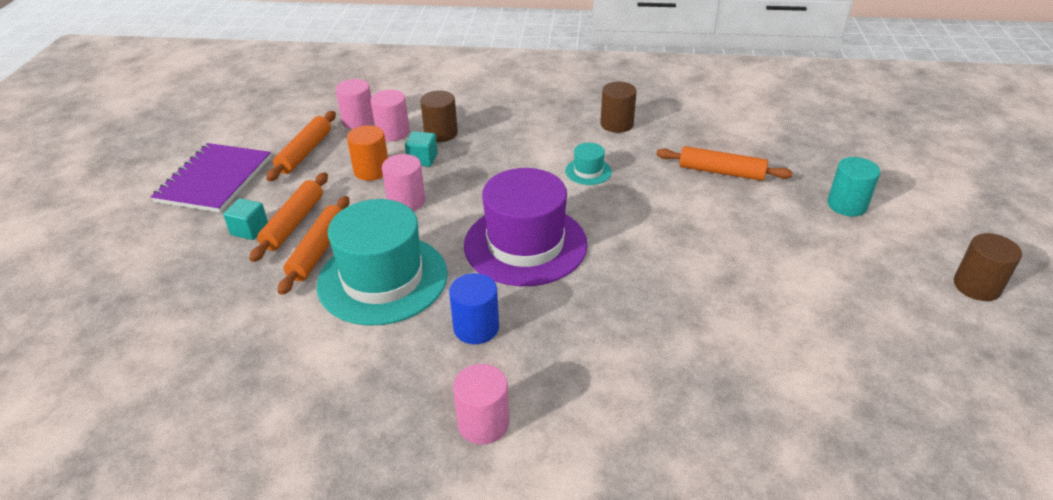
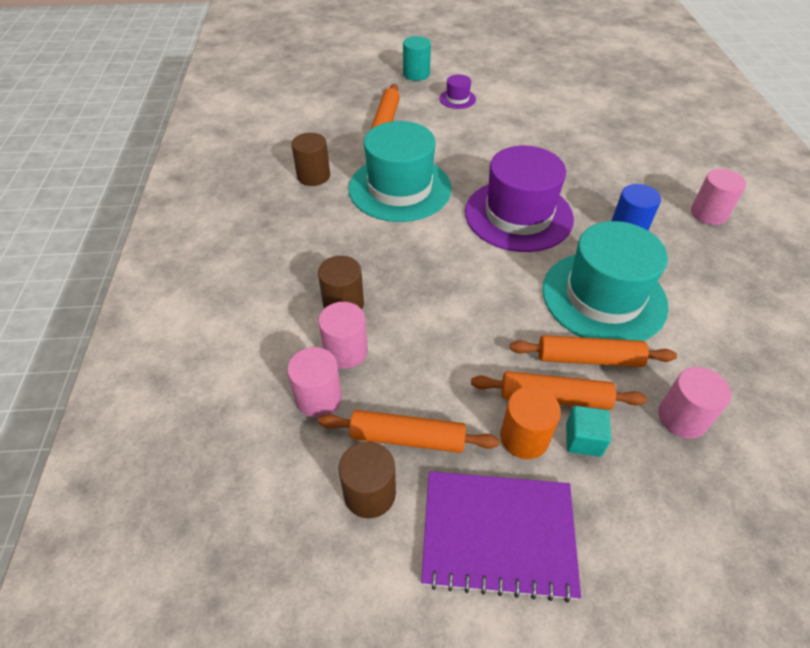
camera: 100 degrees left, 10 degrees up
(371, 170) = (434, 351): orange cylinder -> orange cylinder (524, 437)
(406, 201) = (483, 306): pink cylinder -> pink cylinder (682, 418)
(422, 159) = (401, 309): turquoise cube -> none
(588, 171) = (400, 188): turquoise hat -> turquoise hat, size x2.36
(782, 233) = (457, 99): none -> purple hat
(976, 286) = (484, 44): brown cylinder -> brown cylinder (369, 493)

